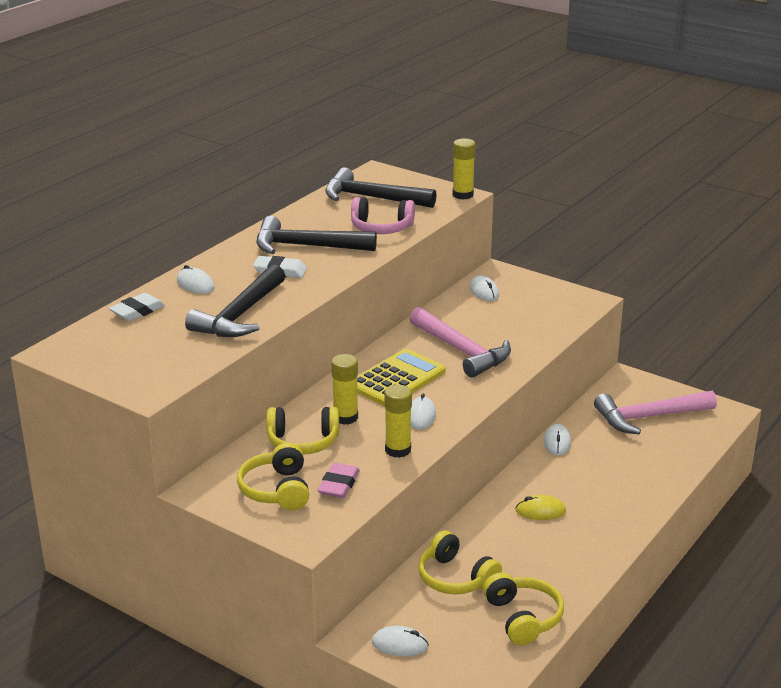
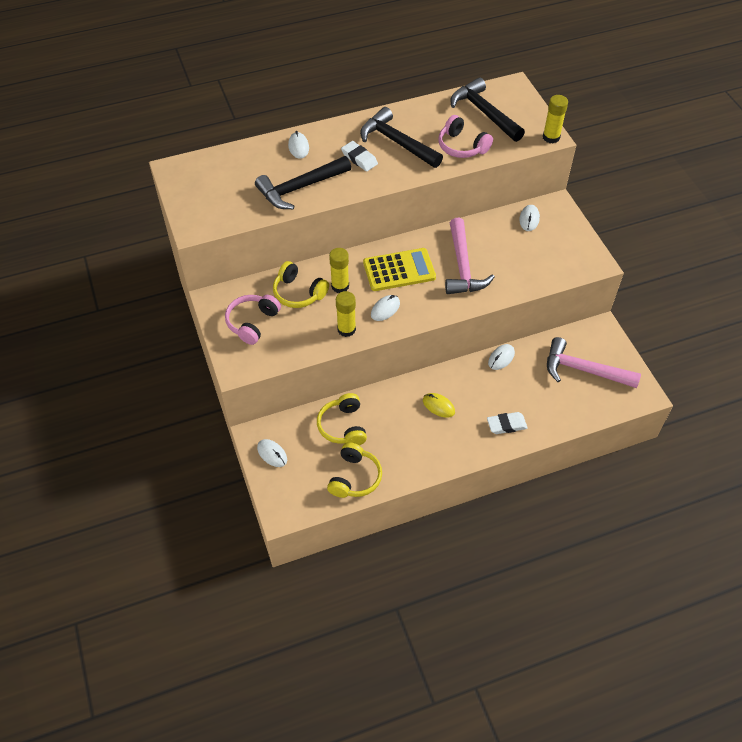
camera: 35 degrees right, 25 degrees up
(137, 311) = (246, 155): white eraser -> white eraser (506, 425)
(277, 490) = (252, 323): yellow headphones -> pink headphones
(339, 485) = (289, 338): pink eraser -> none

